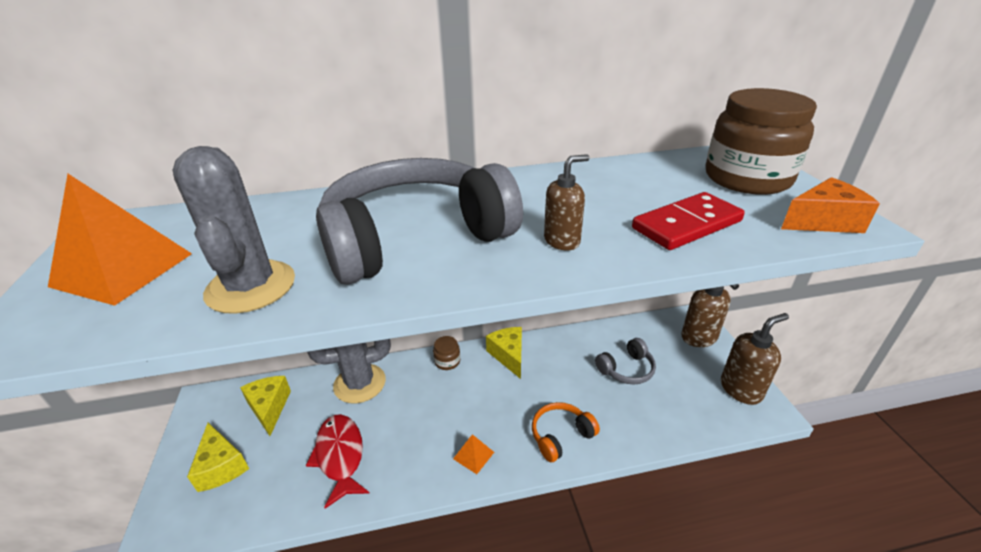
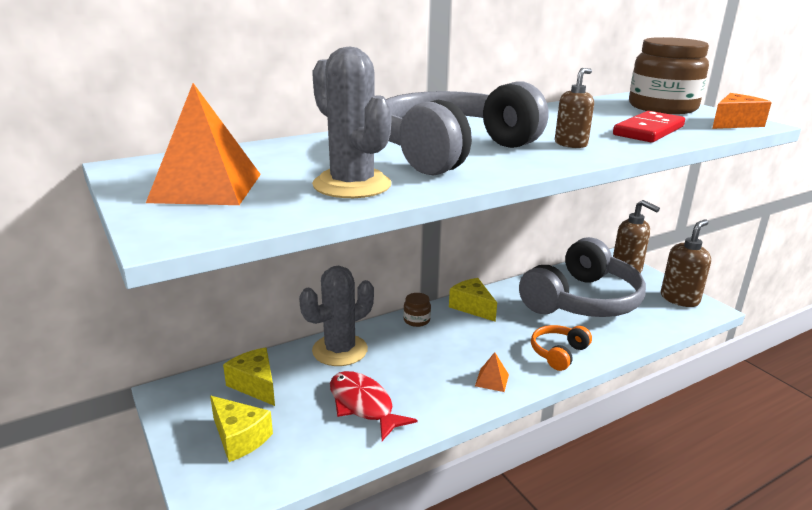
camera: 20 degrees left, 10 degrees down
(626, 369) = (582, 300): grey headphones -> grey headphones, size x2.26

